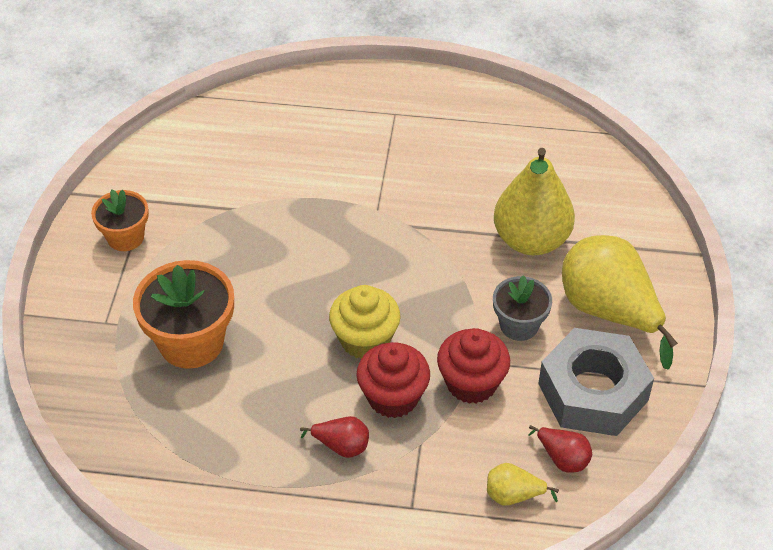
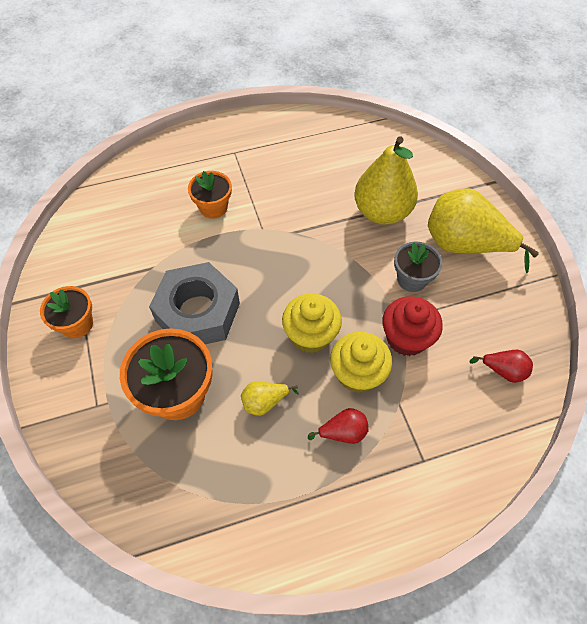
camera: 25 degrees left, 10 degrees up
(335, 167) = (213, 207): none -> orange flower pot
(393, 397) = (357, 374): red cupcake -> yellow cupcake
(513, 495) = (488, 416): yellow pear -> yellow pear (264, 402)
(593, 392) = (491, 310): grey nut -> grey nut (198, 312)

